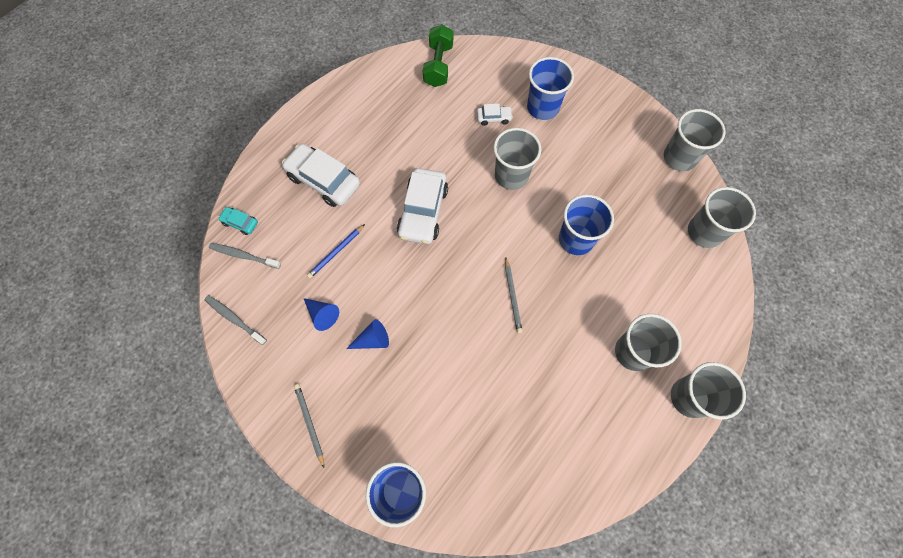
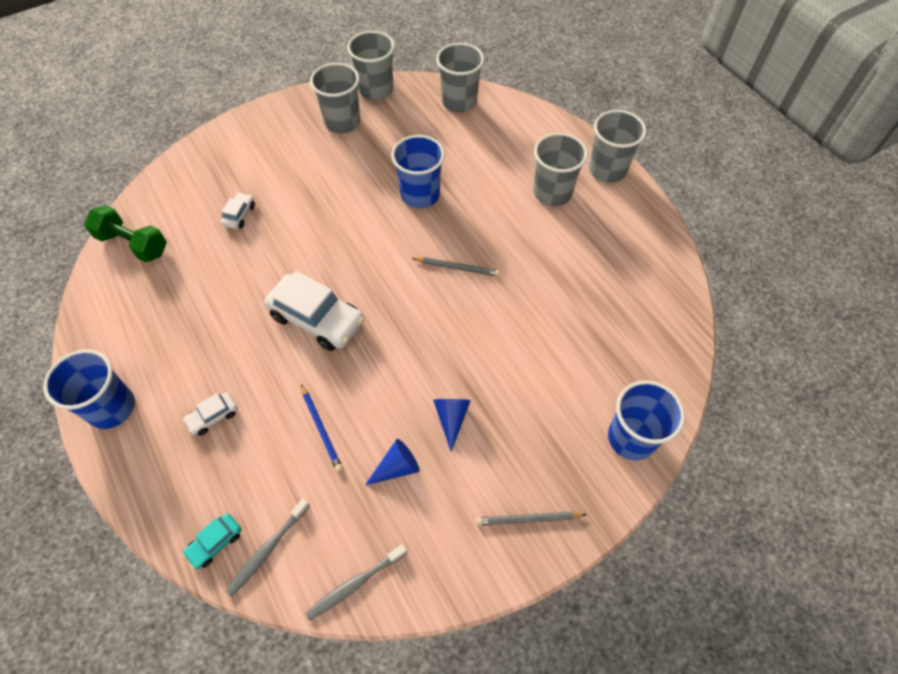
camera: 70 degrees left, 10 degrees down
(323, 180) = (213, 416): white car -> white car, size x0.48
(511, 175) = (319, 223): grey cup -> grey cup (342, 122)
(543, 107) = (255, 169): blue cup -> blue cup (112, 407)

